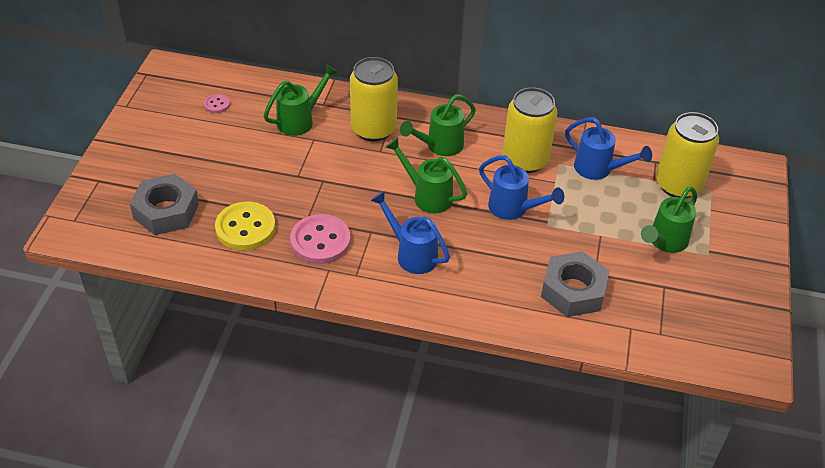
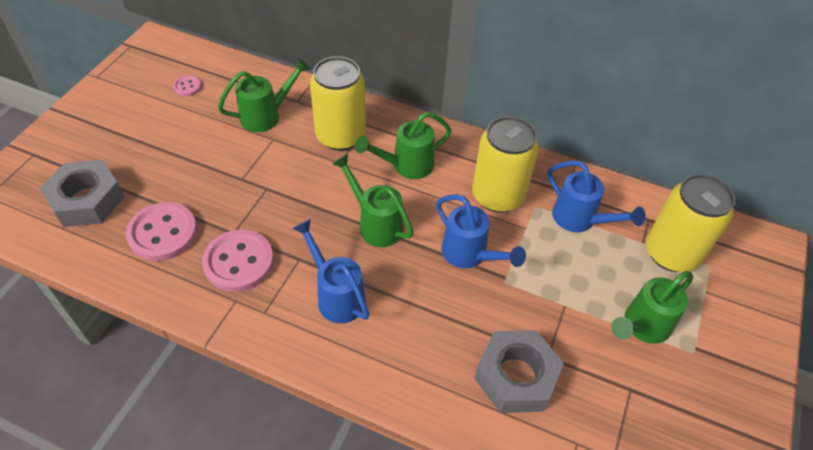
camera: 10 degrees right, 5 degrees up
(245, 228) = (163, 233): yellow button -> pink button

